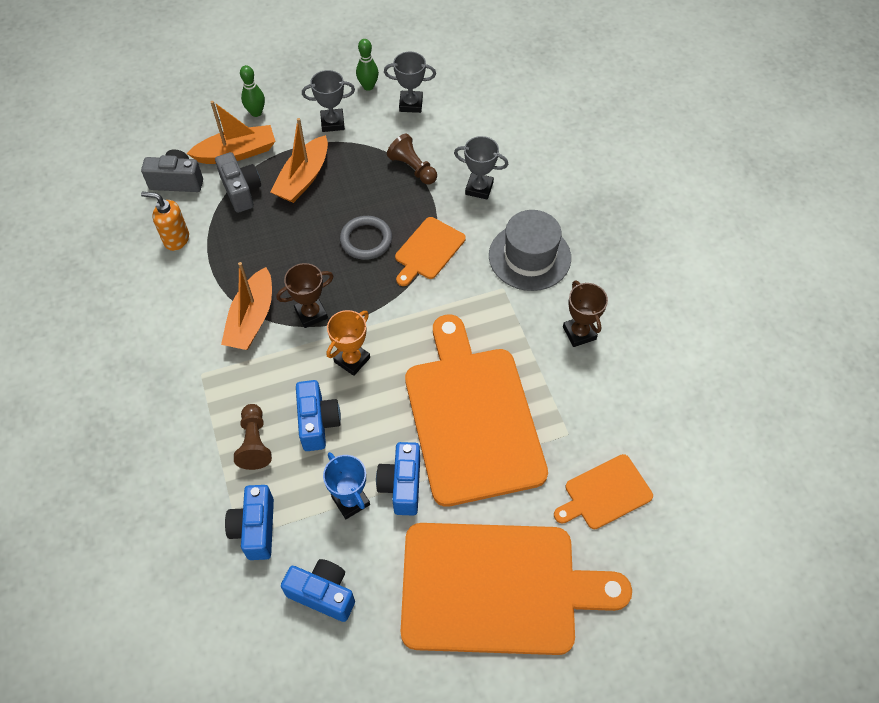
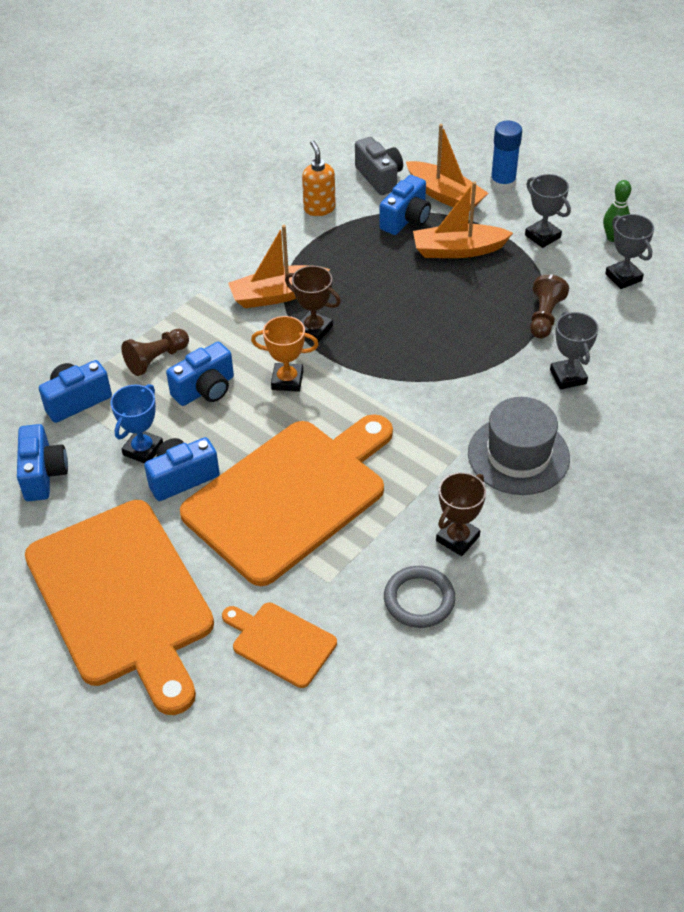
camera: 60 degrees right, 10 degrees down
(241, 191) = (406, 219): grey camera -> blue camera
(256, 112) = (502, 183): green bowling pin -> blue glue stick
(366, 240) = (427, 325): grey ring -> grey ring (419, 599)
(428, 250) = (455, 374): orange cutting board -> none

